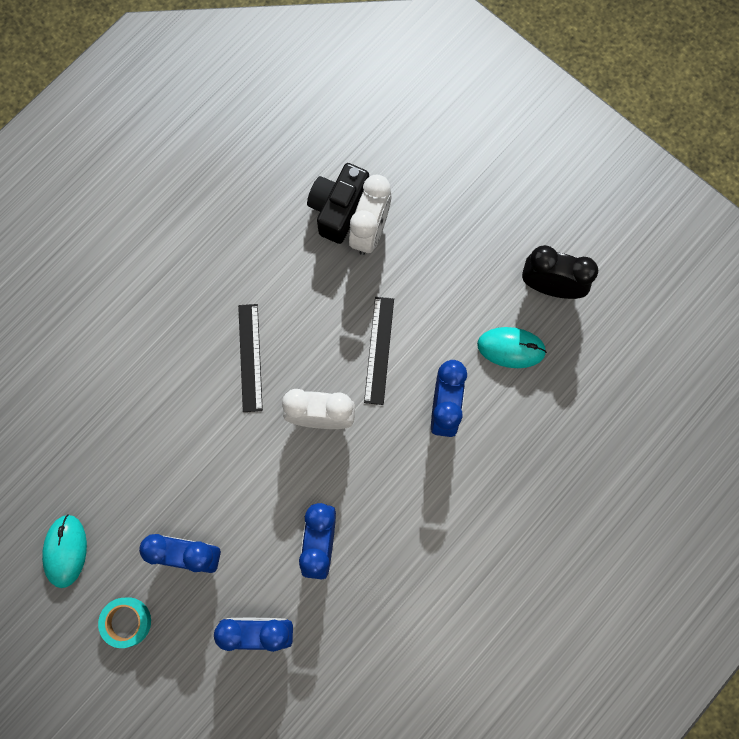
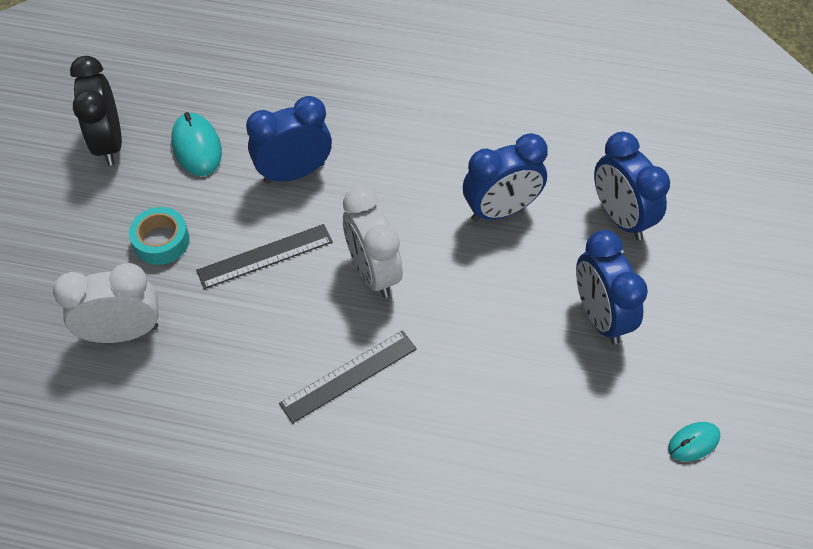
camera: 120 degrees left, 20 degrees down
(65, 551) = (693, 442): turquoise mouse -> turquoise mouse, size x0.61
(127, 622) = (710, 337): turquoise tape -> turquoise tape (161, 241)
(338, 209) = (108, 380): black camera -> none

